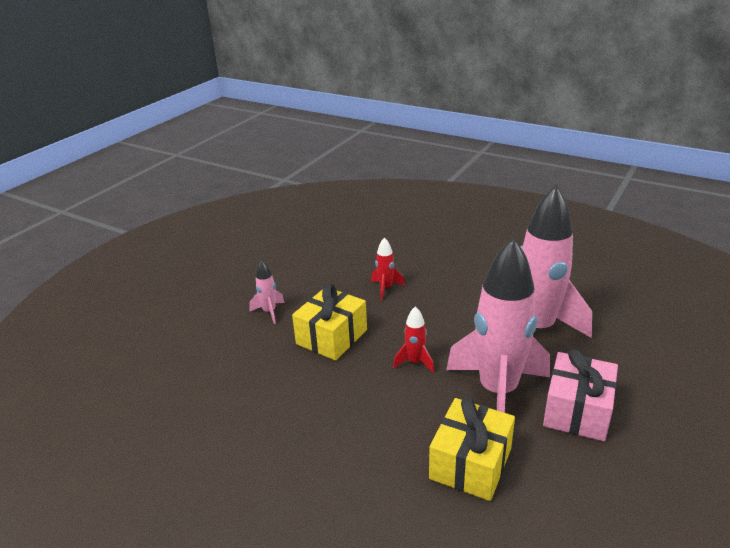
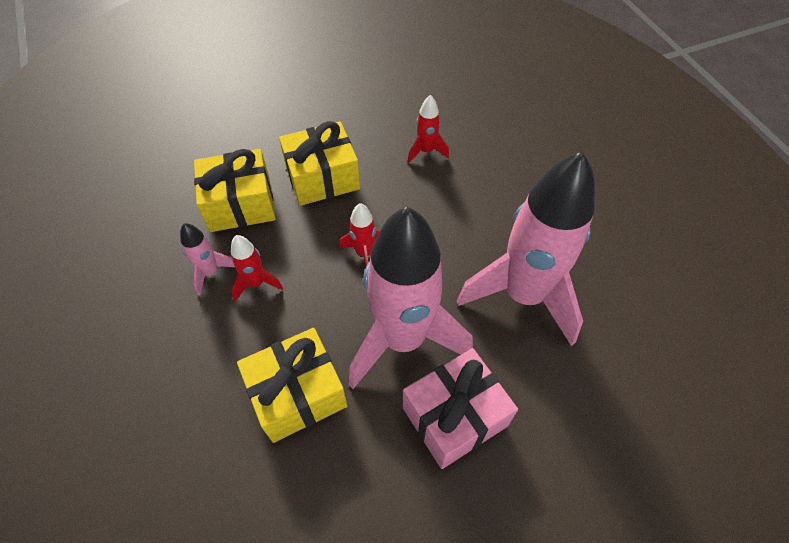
camera: 35 degrees right, 25 degrees up
(269, 312) = (299, 117): pink rocket -> pink rocket (210, 272)
(288, 383) = (240, 204): none -> yellow gift
(360, 421) = (256, 283): none -> red rocket

